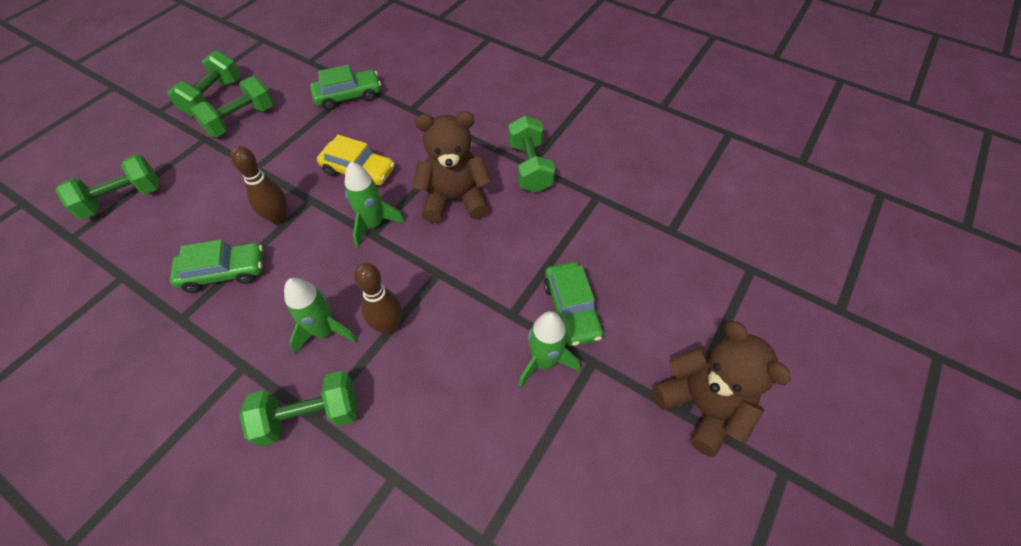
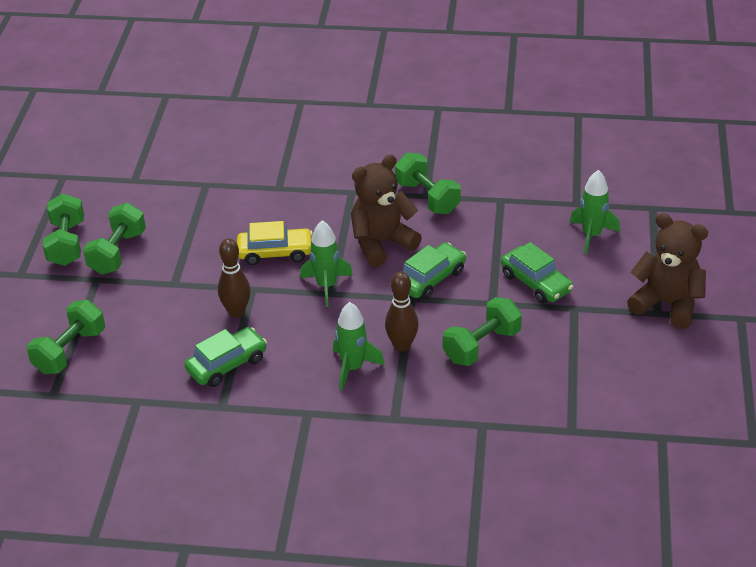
camera: 25 degrees left, 15 degrees down
(310, 416) = (389, 419): green dumbbell -> green dumbbell (481, 346)
(348, 96) = (206, 197): green car -> green car (431, 279)
(544, 362) = (539, 321): green rocket -> green rocket (591, 235)

